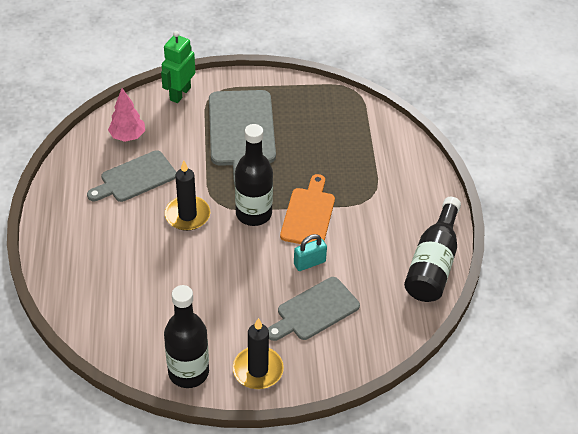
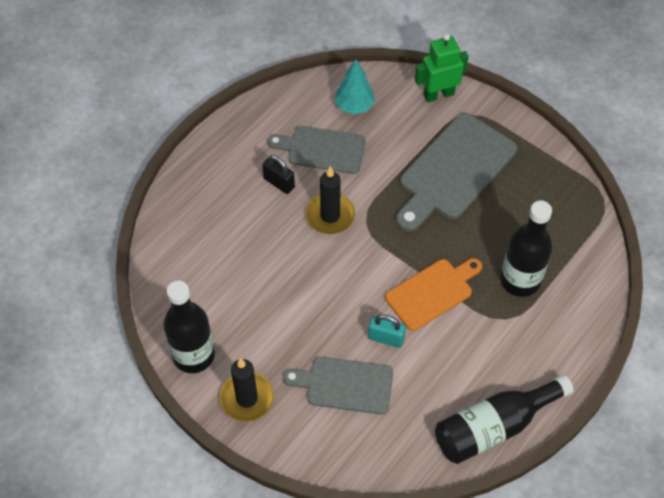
camera: 45 degrees right, 10 degrees up
(127, 219) = (279, 183): none -> black padlock
(128, 136) = (354, 106): pink tree -> turquoise tree
(253, 214) = (386, 256): black bottle -> black bottle (520, 280)

